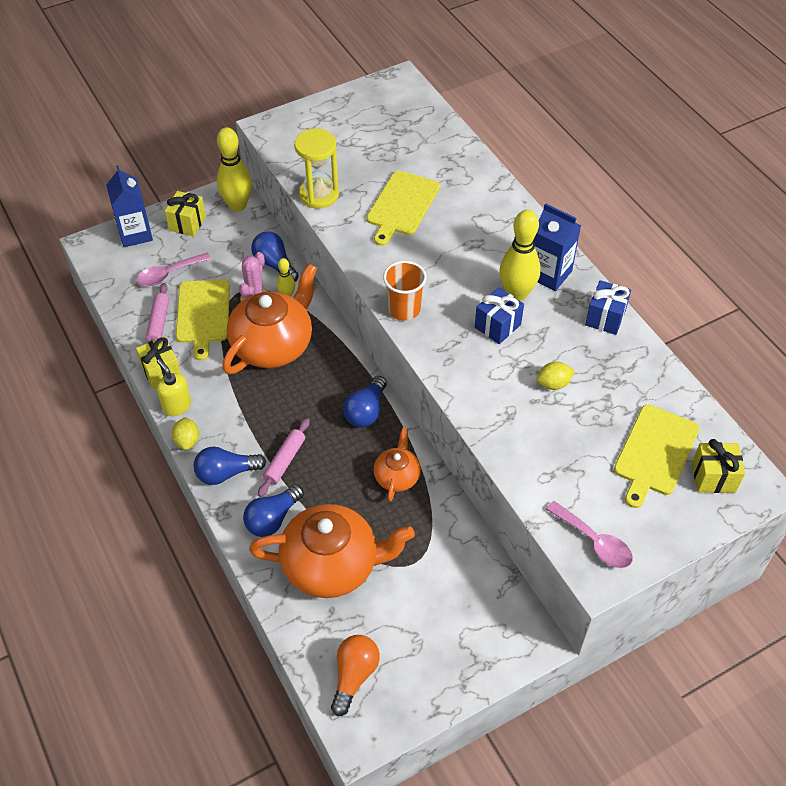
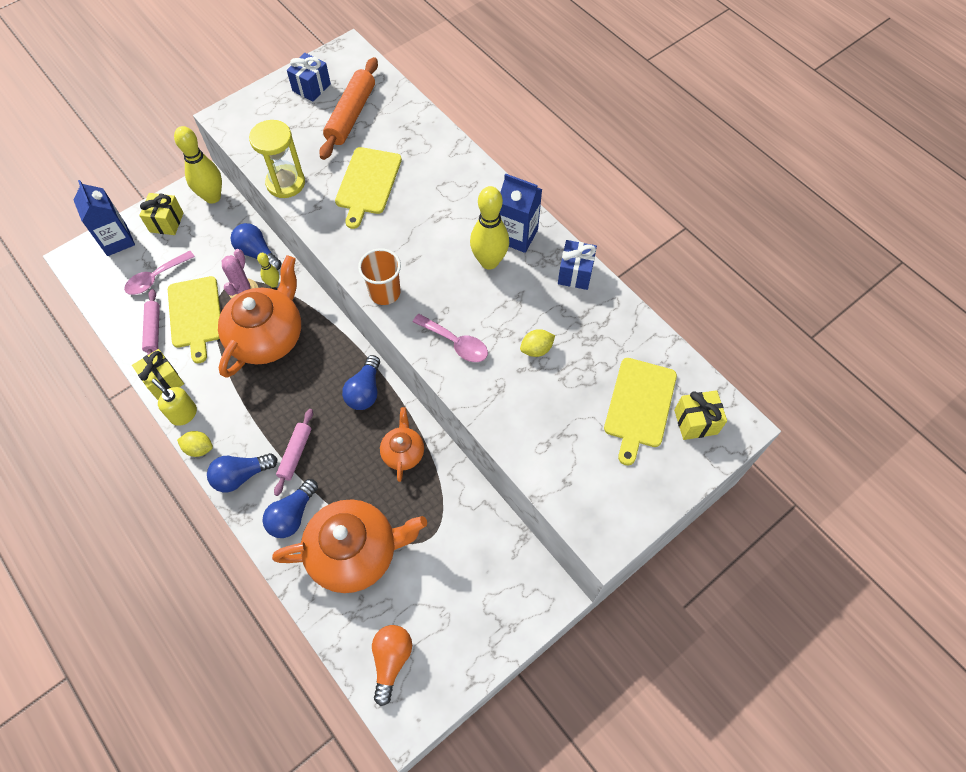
camera: 10 degrees left, 10 degrees up
(187, 441) = (199, 448): yellow lemon -> yellow lemon turned 60 degrees counterclockwise
(394, 140) = (351, 115): none -> orange rolling pin
(497, 326) = (476, 297): blue gift -> blue gift (311, 87)
(594, 542) = (596, 506): pink spoon -> pink spoon (456, 343)

